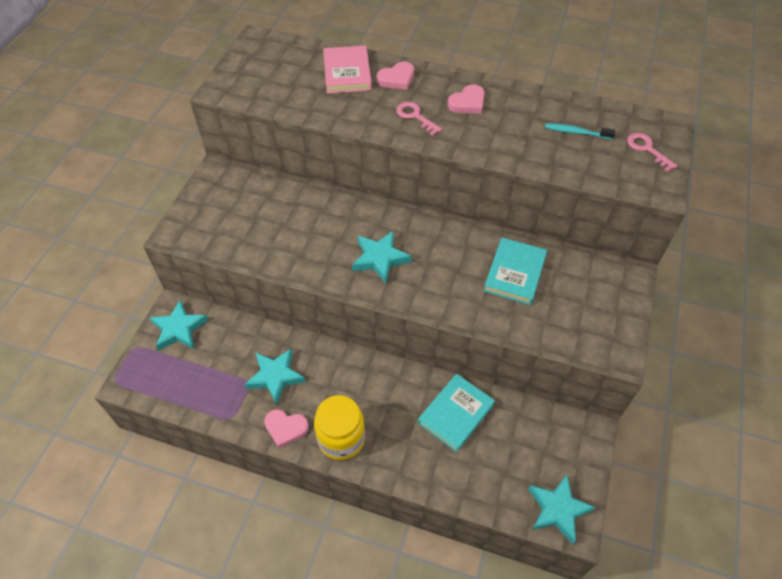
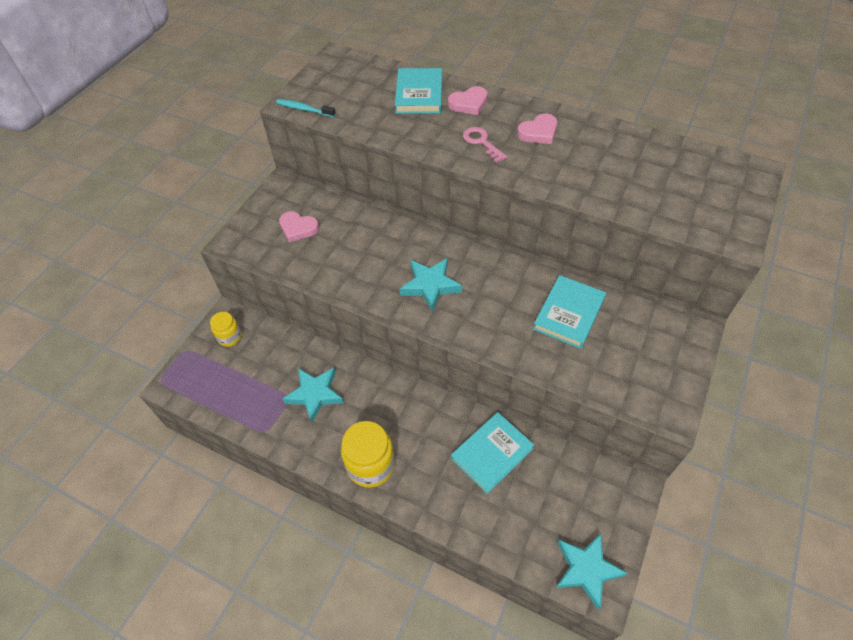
camera: 10 degrees right, 0 degrees up
(179, 329) = (230, 337): turquoise star -> yellow jar
(286, 428) = (317, 448): pink heart -> pink heart (298, 228)
(347, 73) = (419, 94): pink book -> turquoise book
(576, 132) = (650, 170): turquoise toothbrush -> turquoise toothbrush (304, 109)
(647, 149) = (726, 194): pink key -> none

